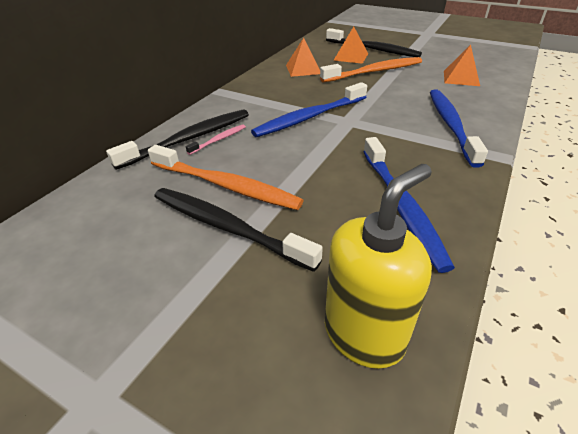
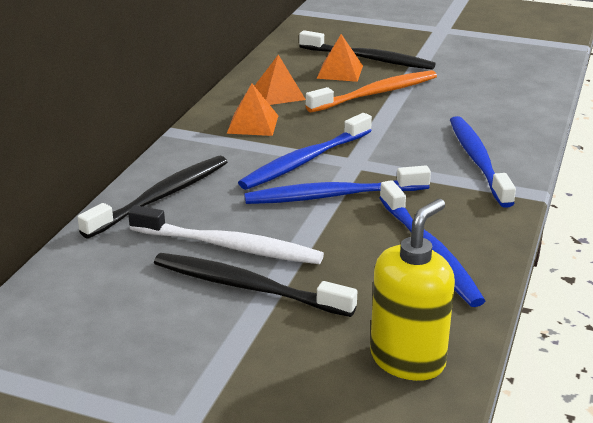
camera: 10 degrees left, 10 degrees down
(218, 140) = (199, 195): pink toothbrush -> none
(225, 185) = (228, 246): orange toothbrush -> white toothbrush
(325, 147) = (333, 195): none -> blue toothbrush
(461, 78) = (488, 97): orange pyramid -> orange pyramid (252, 124)

